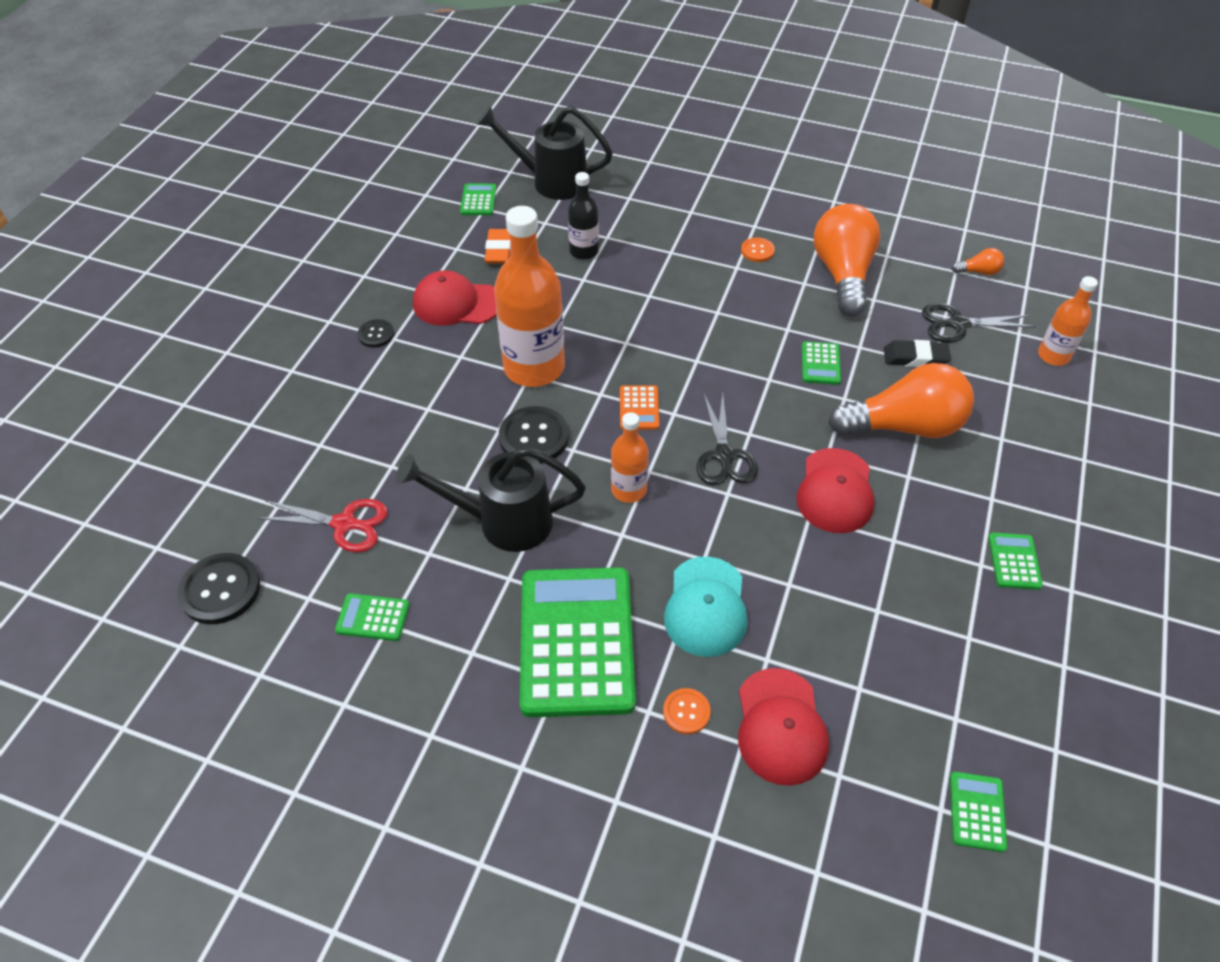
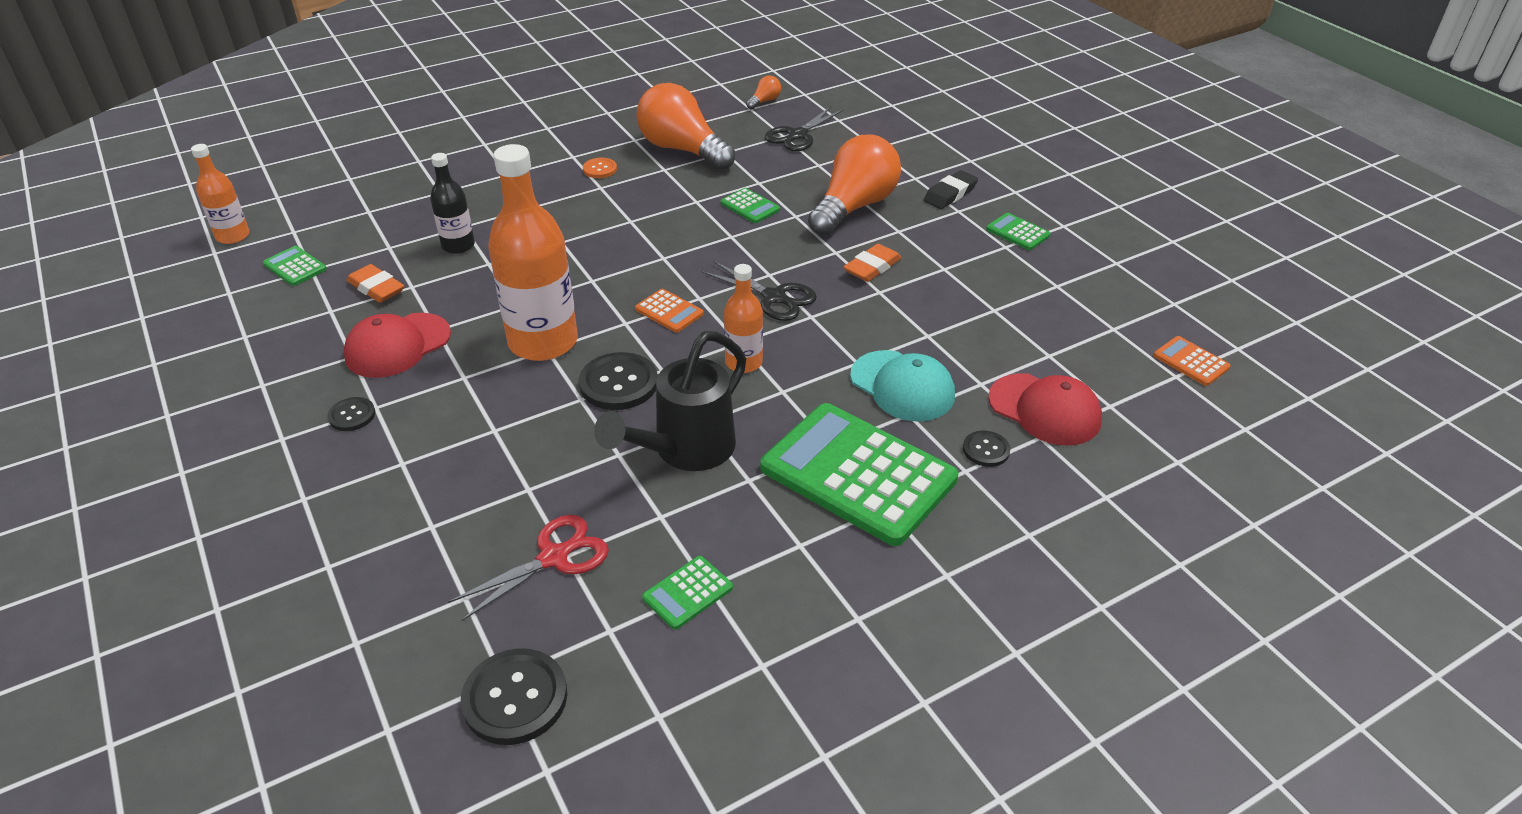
camera: 50 degrees left, 10 degrees down
(550, 181) = (347, 218): black watering can -> none
(686, 712) = (986, 450): orange button -> black button
(835, 491) = (872, 267): red cap -> orange eraser
(915, 358) = (802, 167): black eraser -> black eraser (950, 194)
(977, 811) = (1191, 362): green calculator -> orange calculator
(1053, 356) = (875, 120): orange bottle -> orange bottle (233, 236)

